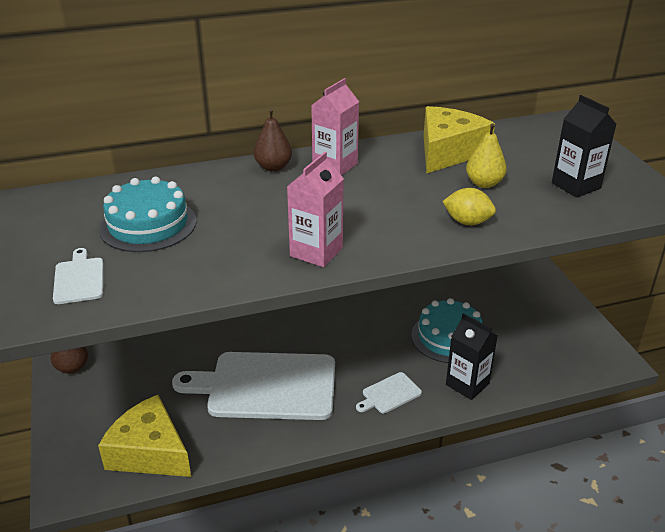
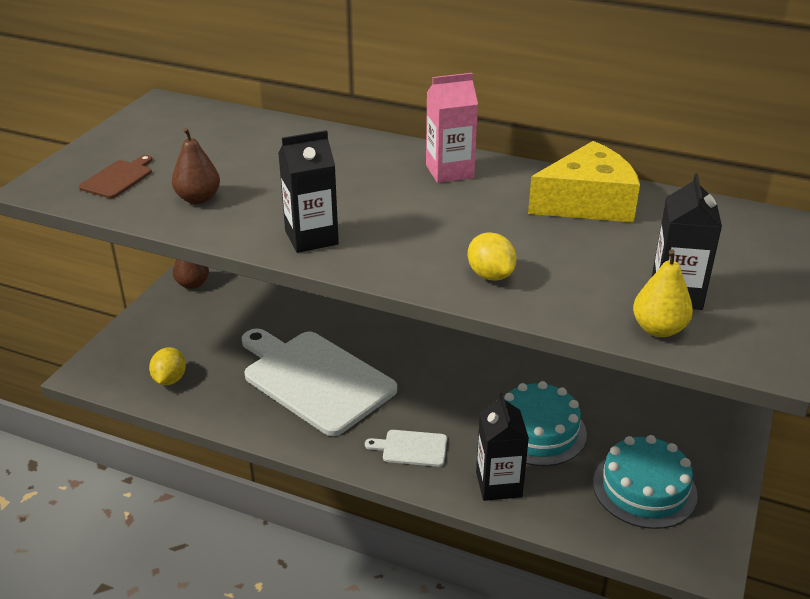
camera: 40 degrees right, 0 degrees up
(79, 279) = (118, 178): white cutting board -> brown cutting board
(148, 225) = (222, 158): turquoise cake -> turquoise cake (644, 488)
(149, 452) = (170, 379): yellow cheese -> yellow lemon
(273, 167) = (392, 151): brown pear -> brown pear (198, 199)
(316, 252) = (311, 238): pink carton -> black carton
(484, 183) = (572, 248): yellow pear -> yellow pear (658, 329)

